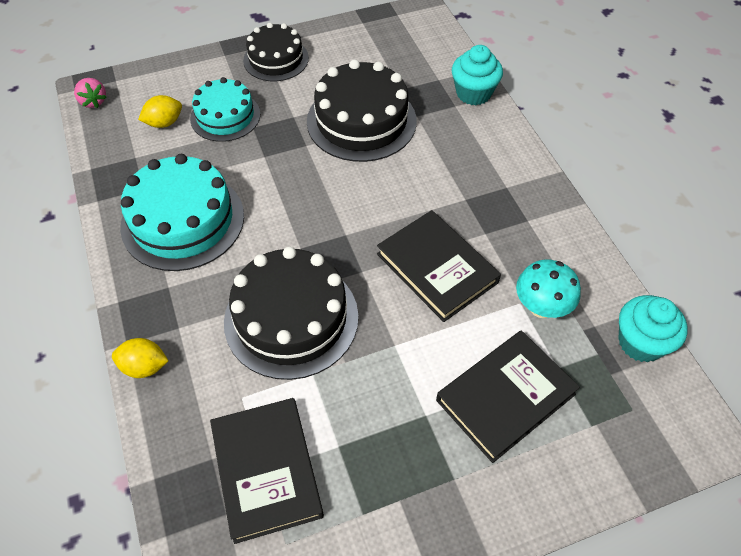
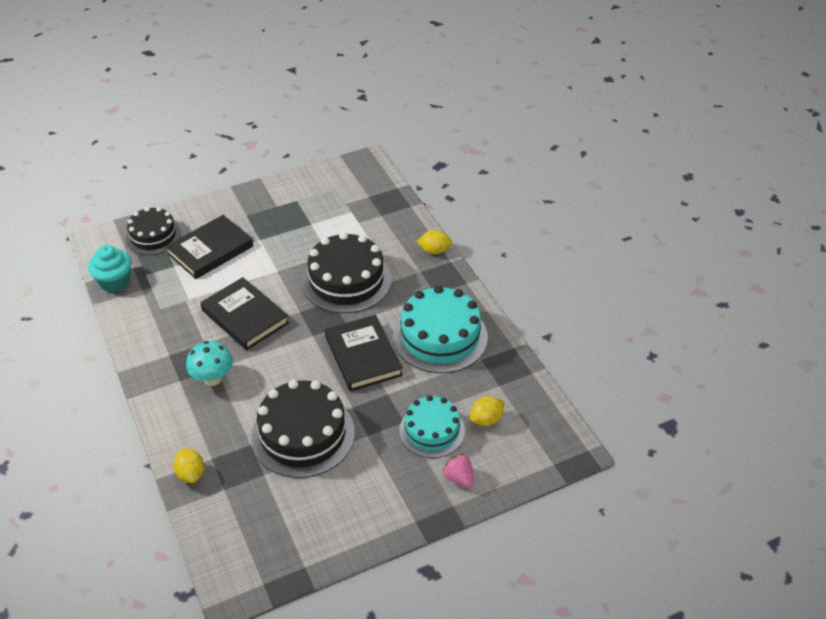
camera: 175 degrees right, 10 degrees down
(93, 101) = (563, 437): pink strawberry -> pink strawberry (459, 478)
(266, 470) = (350, 212): black book -> black book (363, 356)
(276, 59) = (396, 503): black cake -> black cake (153, 236)
(473, 93) = (191, 474): turquoise cupcake -> yellow lemon
(541, 307) = (175, 297): turquoise mushroom -> turquoise mushroom (213, 379)

